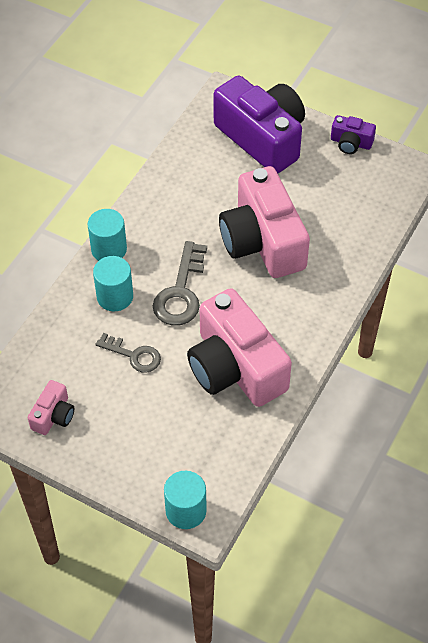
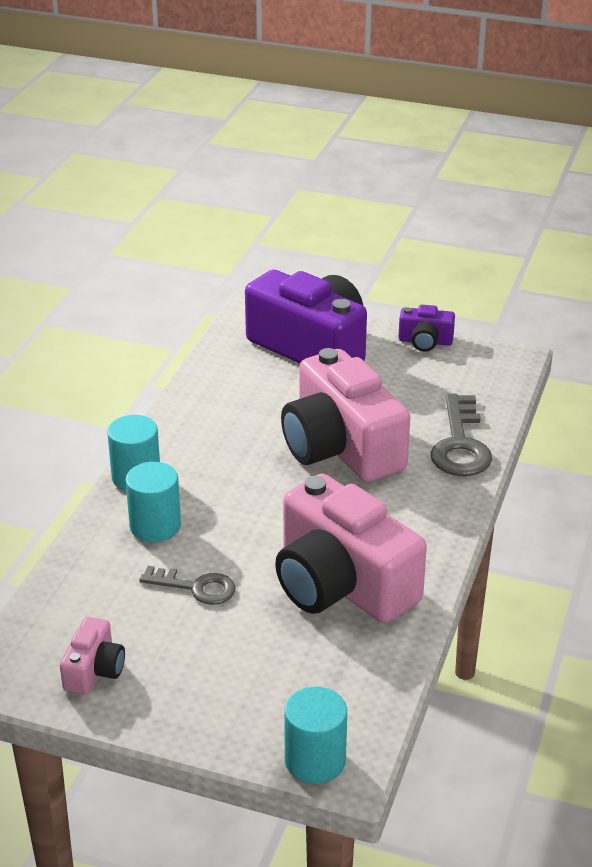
camera: 10 degrees left, 20 degrees down
(181, 292) = (245, 511): grey key -> grey key (460, 444)

